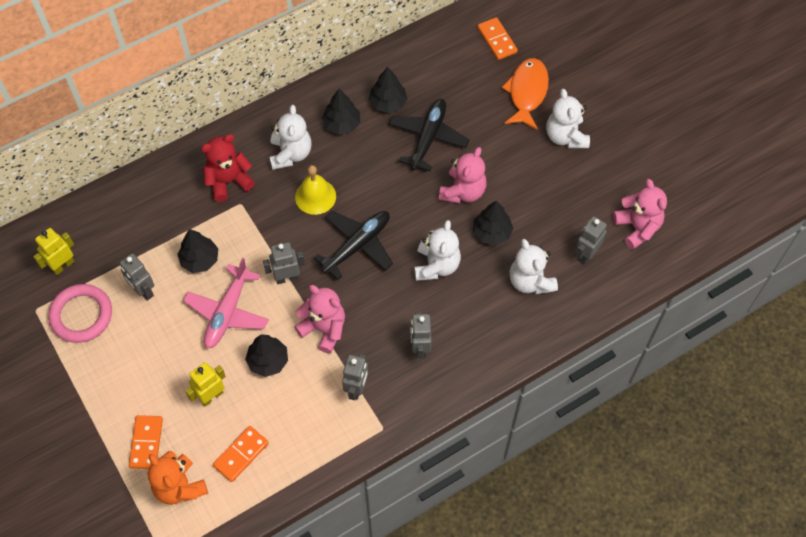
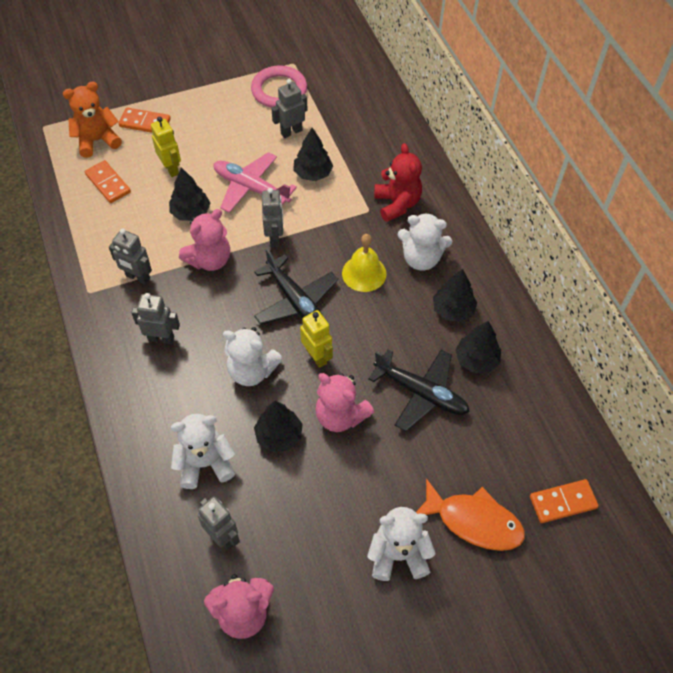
camera: 100 degrees right, 5 degrees down
(63, 265) = (332, 82): yellow robot -> yellow robot (317, 356)

